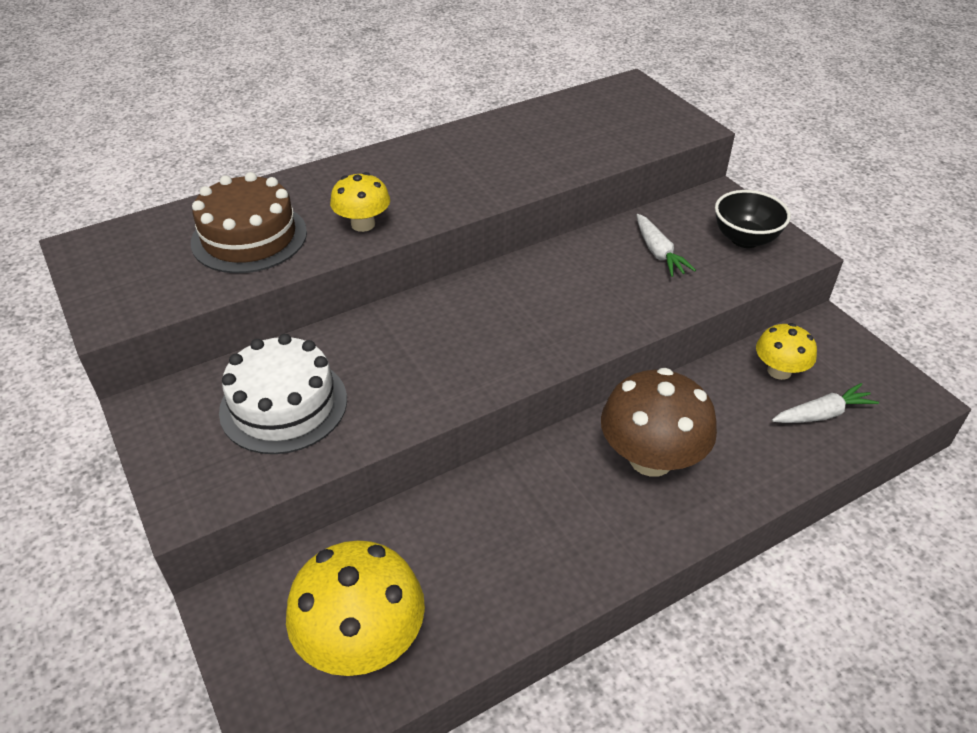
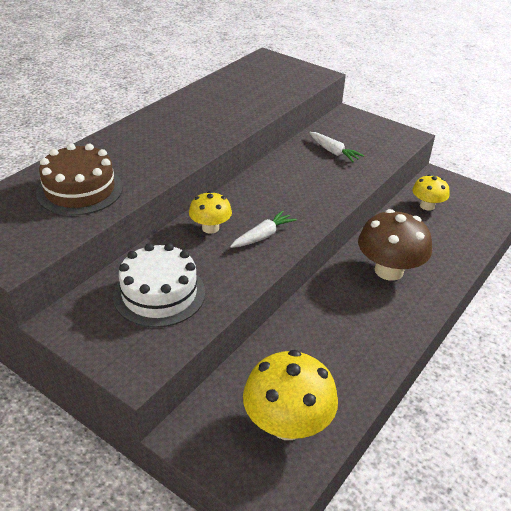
camera: 25 degrees left, 5 degrees down
(363, 224) = (155, 166): yellow mushroom -> yellow mushroom (210, 228)
(745, 239) = (376, 135): black bowl -> none
(822, 414) = (463, 222): white carrot -> white carrot (263, 236)

